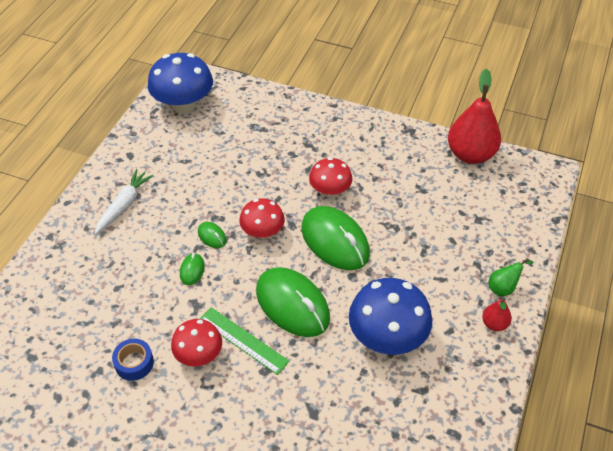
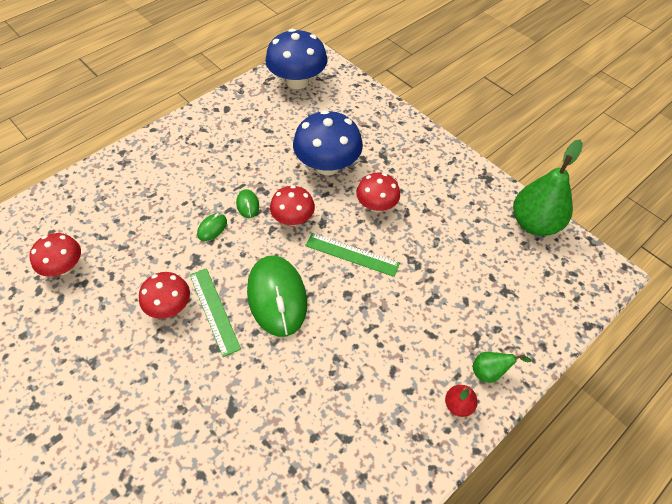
camera: 25 degrees right, 5 degrees up
(68, 365) = (64, 267): none -> red mushroom
(124, 205) = (195, 149): white carrot -> none
(134, 363) = (114, 289): blue tape -> none
(335, 241) = (352, 254): green mouse -> green ruler
(387, 337) = (344, 368): blue mushroom -> blue mushroom (327, 165)
(470, 154) = (534, 223): red pear -> green pear

